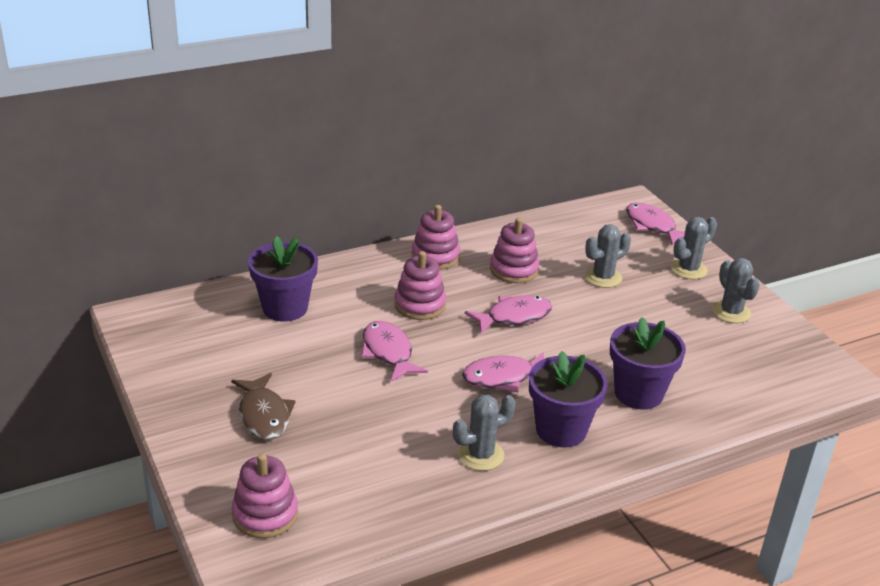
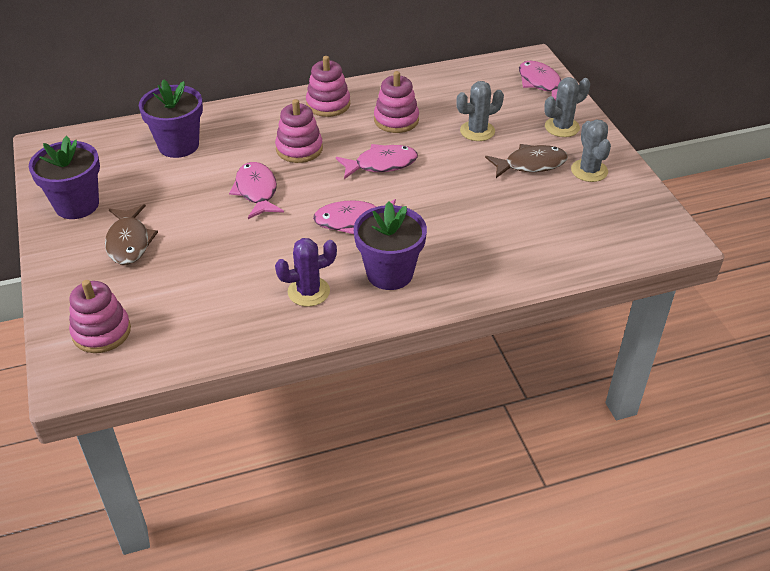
camera: 10 degrees right, 10 degrees up
(481, 455) = (308, 292): grey cactus -> purple cactus
(638, 393) = (474, 243): purple flower pot -> purple flower pot (77, 205)
(669, 309) = (530, 164): none -> brown fish

